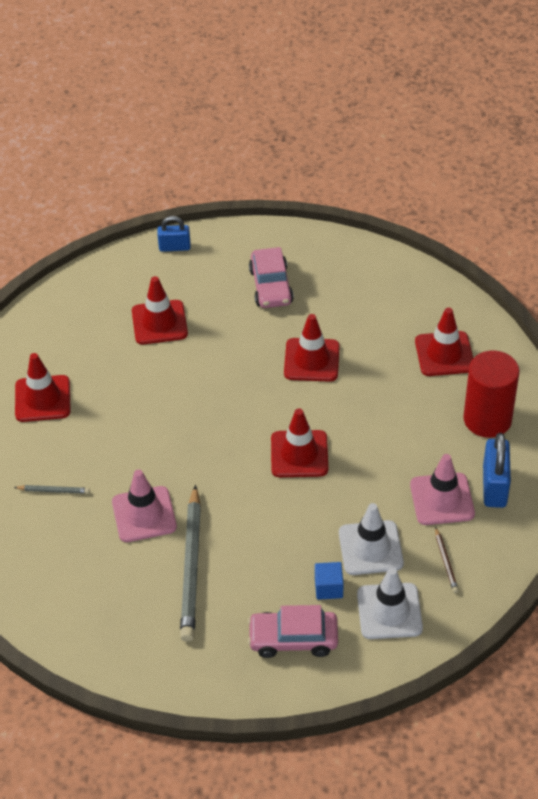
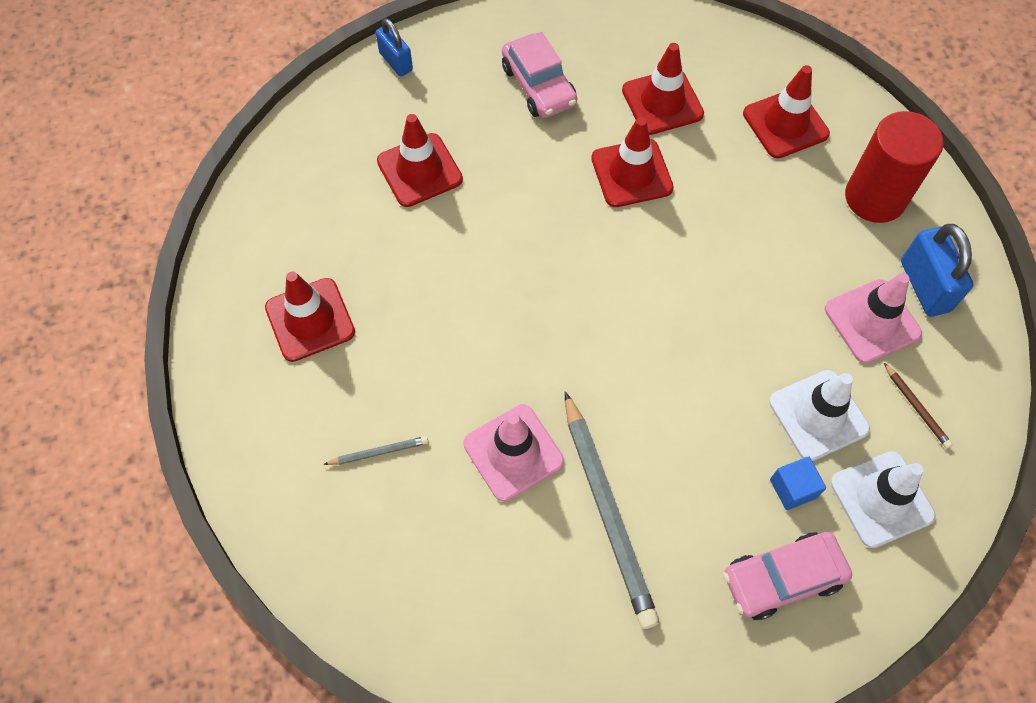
camera: 20 degrees left, 15 degrees up
(174, 247) = (396, 62): blue padlock -> blue padlock turned 75 degrees clockwise
(299, 454) = (673, 308): red traffic cone -> red traffic cone (662, 102)

